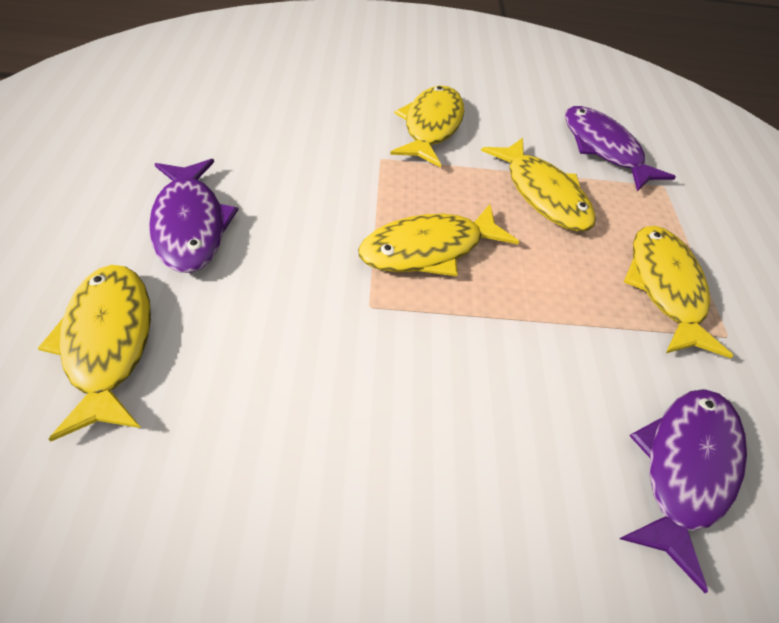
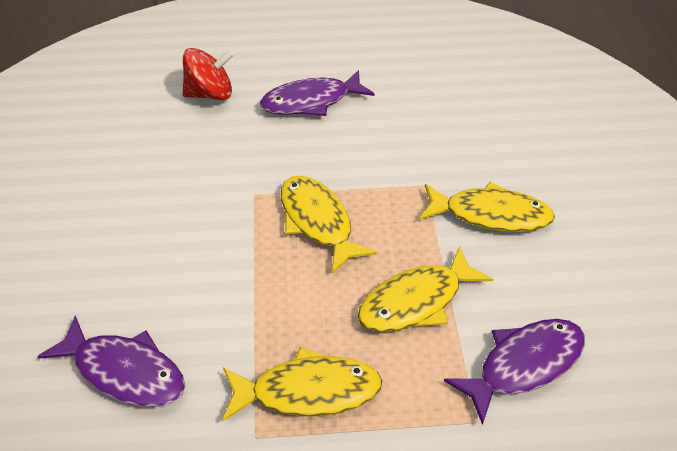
camera: 90 degrees right, 5 degrees down
(108, 343) = (210, 94): yellow fish -> red spinning top

